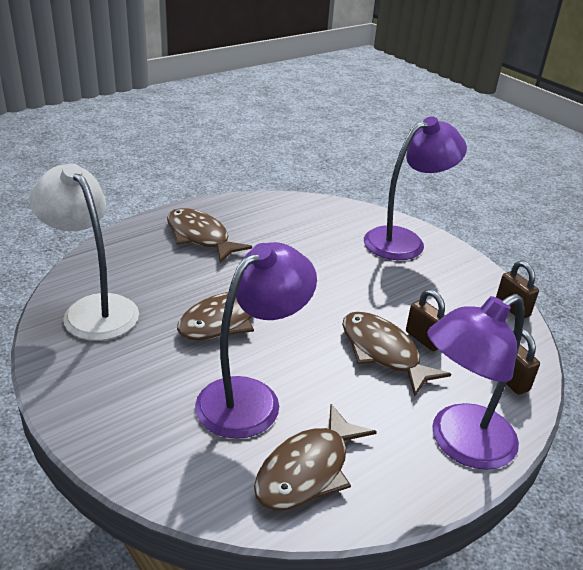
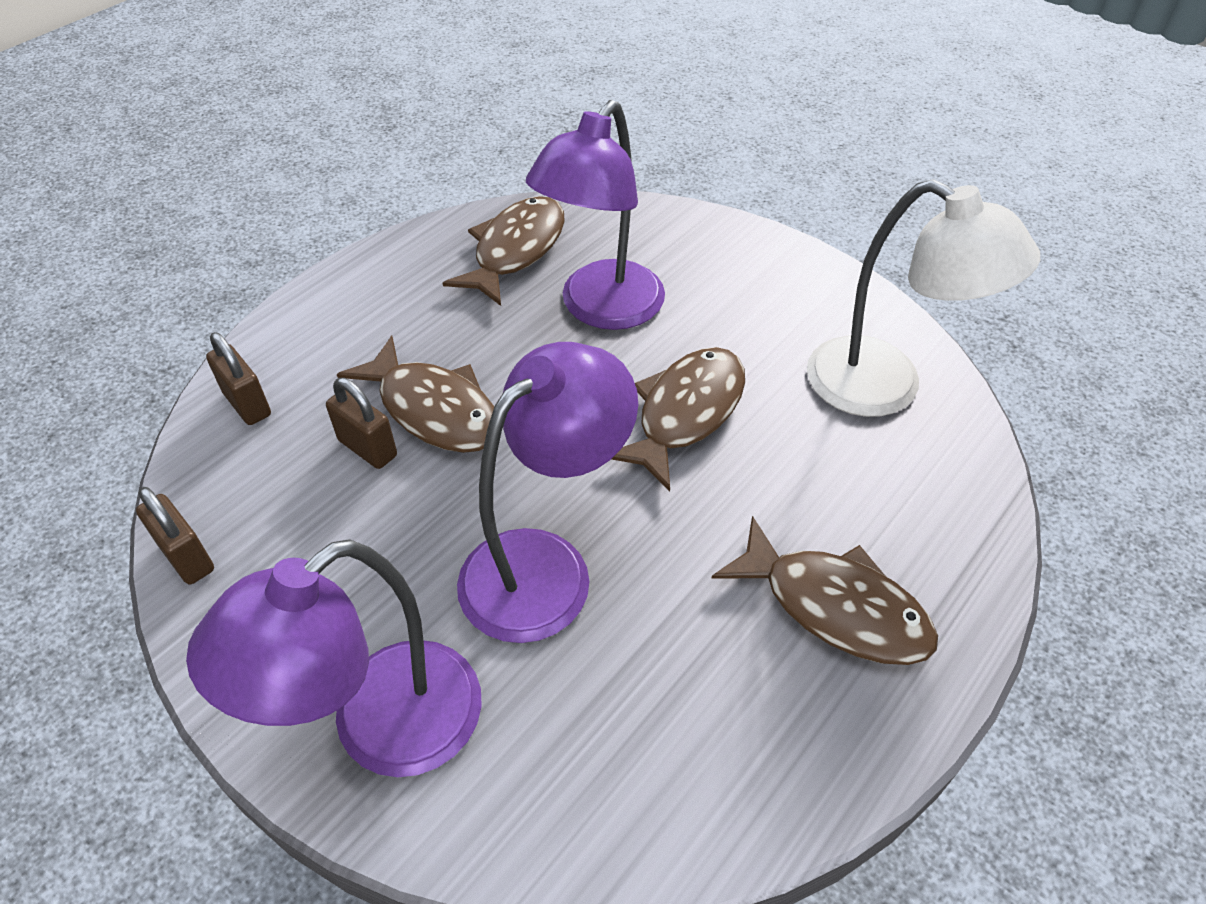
camera: 170 degrees right, 15 degrees up
(460, 444) = (341, 306): purple lamp -> purple lamp (545, 566)

